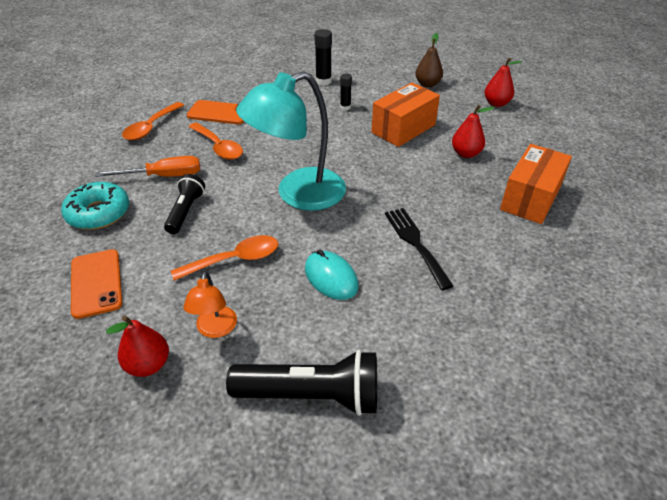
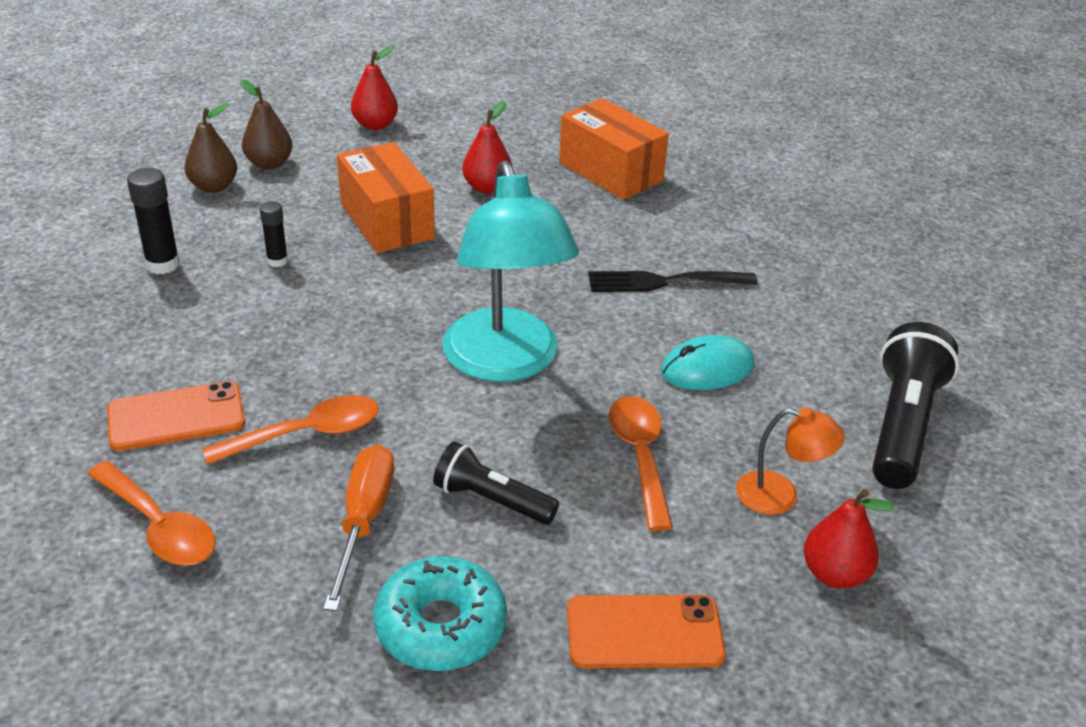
camera: 75 degrees left, 5 degrees down
(219, 113) = (176, 417): orange phone -> orange phone turned 45 degrees clockwise
(394, 76) = (214, 187): none -> brown pear

